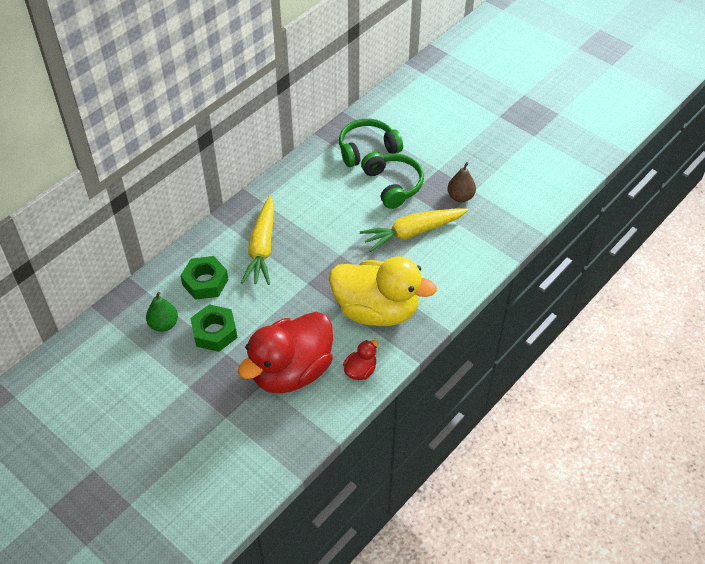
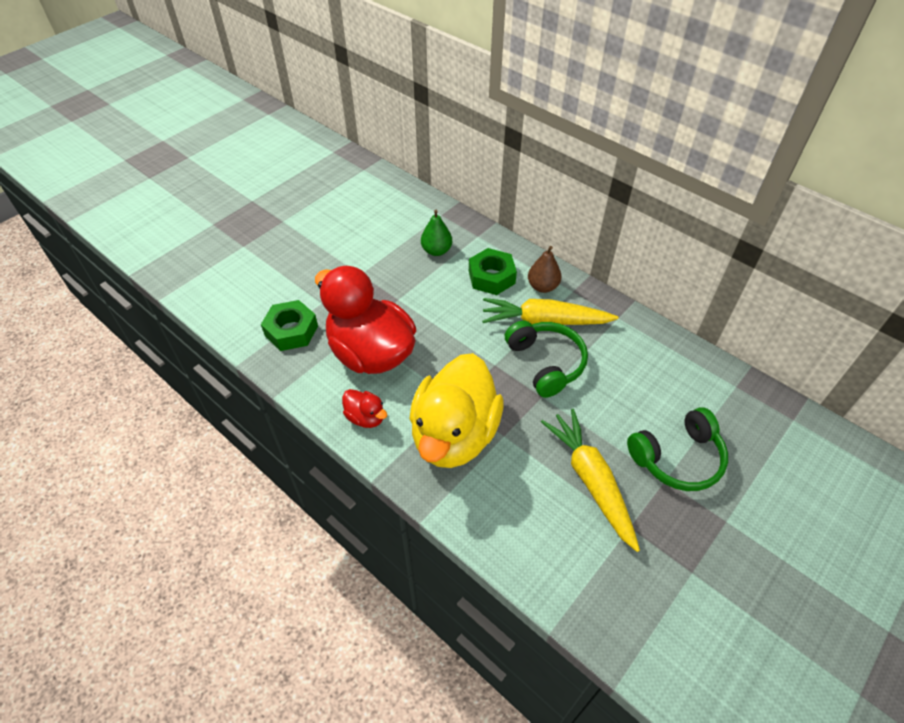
camera: 90 degrees right, 0 degrees up
(214, 332) = (425, 288): green nut -> green nut (291, 331)
(367, 149) = (740, 427): green headphones -> green headphones (546, 363)
(460, 197) = (674, 550): brown pear -> brown pear (542, 286)

